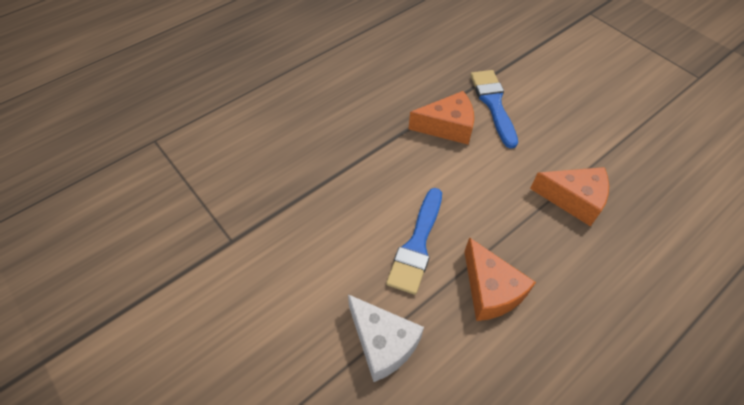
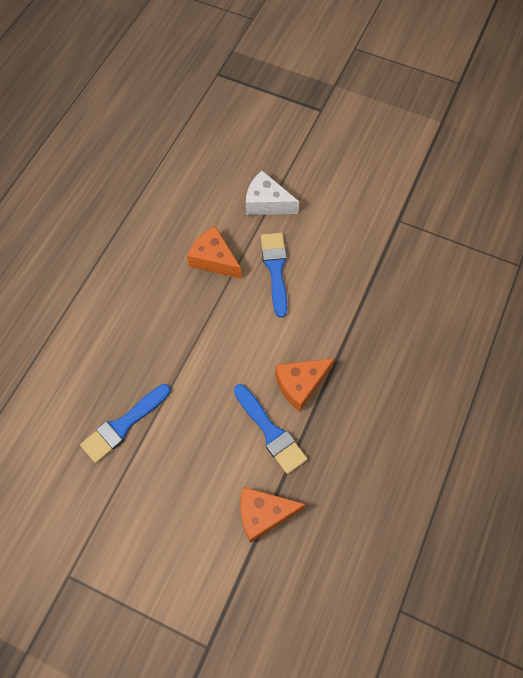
camera: 155 degrees right, 10 degrees up
(573, 199) = (173, 356): orange cheese -> orange cheese (263, 514)
(640, 158) = (123, 425): none -> blue brush

